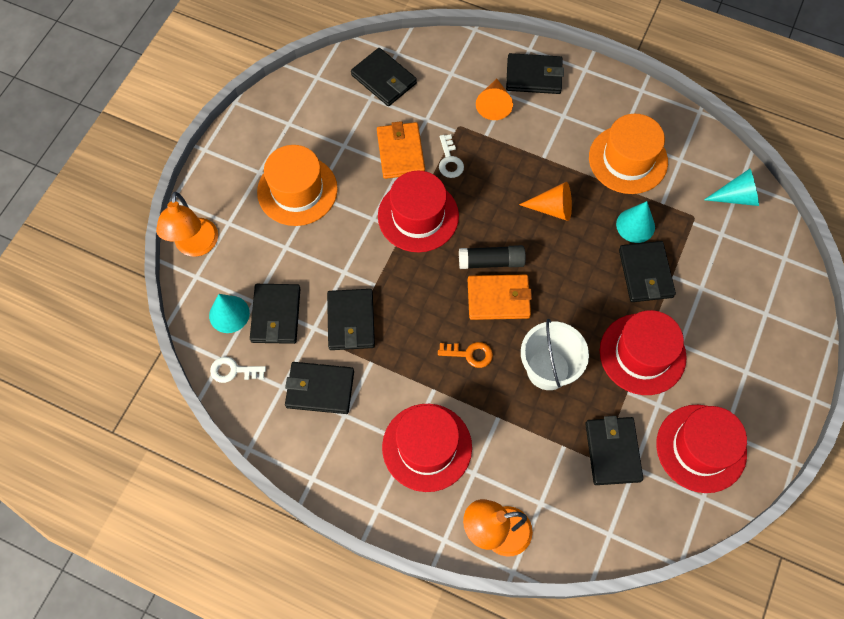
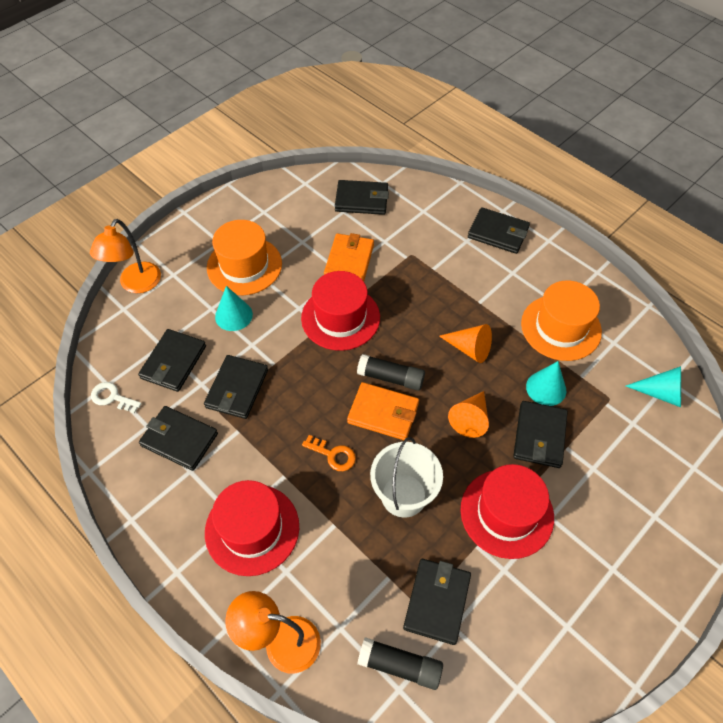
camera: 20 degrees right, 10 degrees down
(229, 314) = (134, 348): turquoise cone -> turquoise cone (233, 315)
(384, 79) = (361, 200): black wallet -> black wallet turned 60 degrees counterclockwise
(450, 160) = (390, 280): white key -> none
(494, 104) = (451, 246): orange cone -> orange cone (470, 419)
(603, 515) = (400, 665): none -> black glue stick
(701, 448) = (534, 633): red hat -> none

